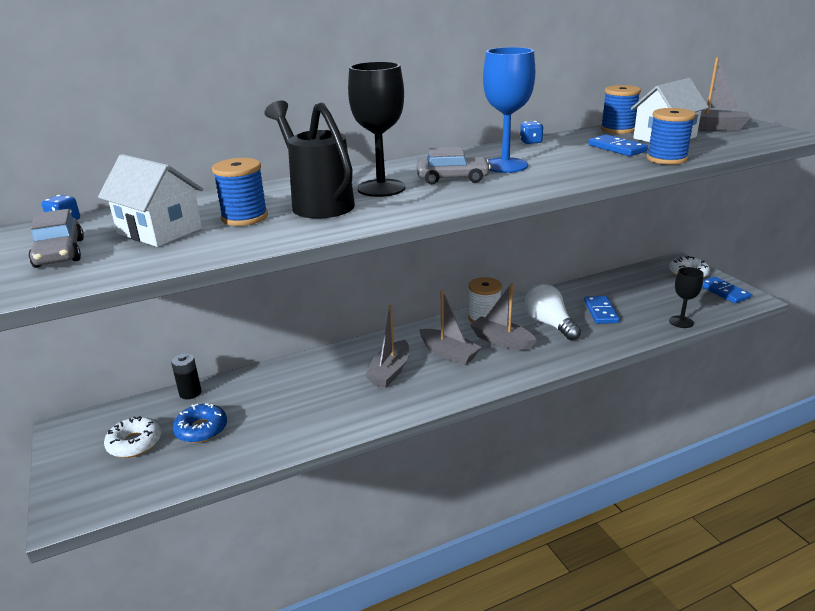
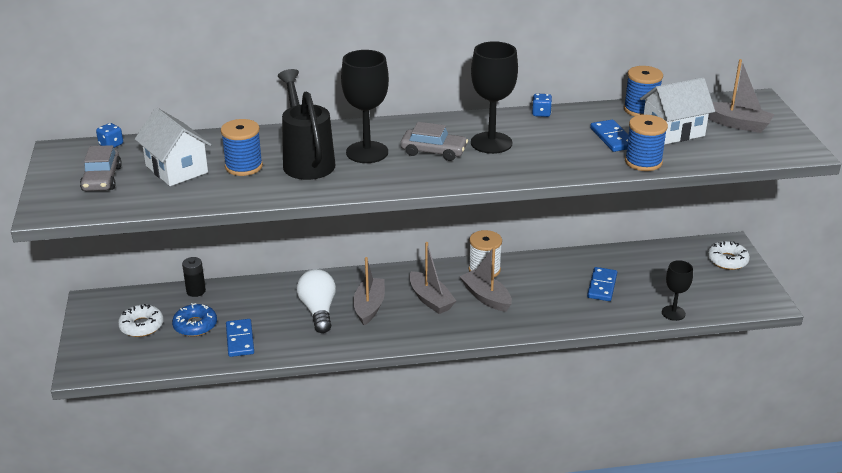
camera: 15 degrees right, 5 degrees up
(390, 372) = (369, 307): grey boat -> grey boat turned 150 degrees clockwise
(505, 165) = (491, 143): blue goblet -> black goblet
(549, 324) = (542, 289): white light bulb -> white light bulb (318, 311)
(723, 292) = (746, 289): blue domino -> blue domino (240, 340)

